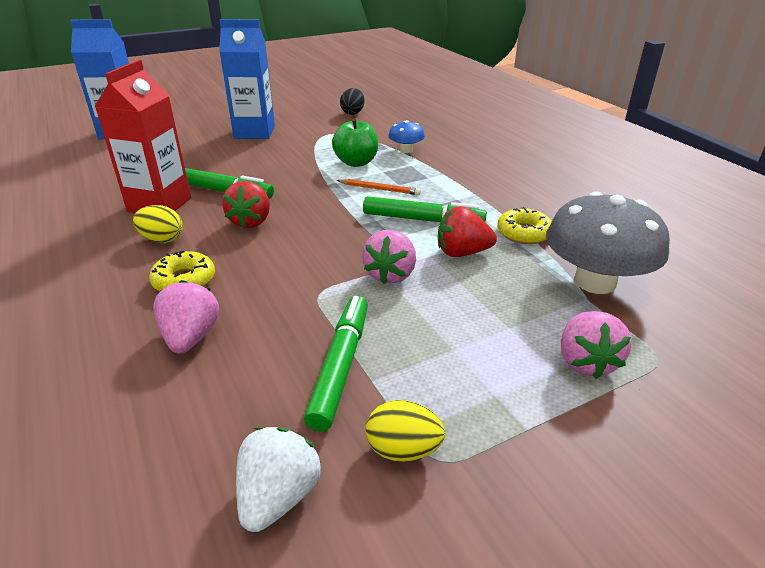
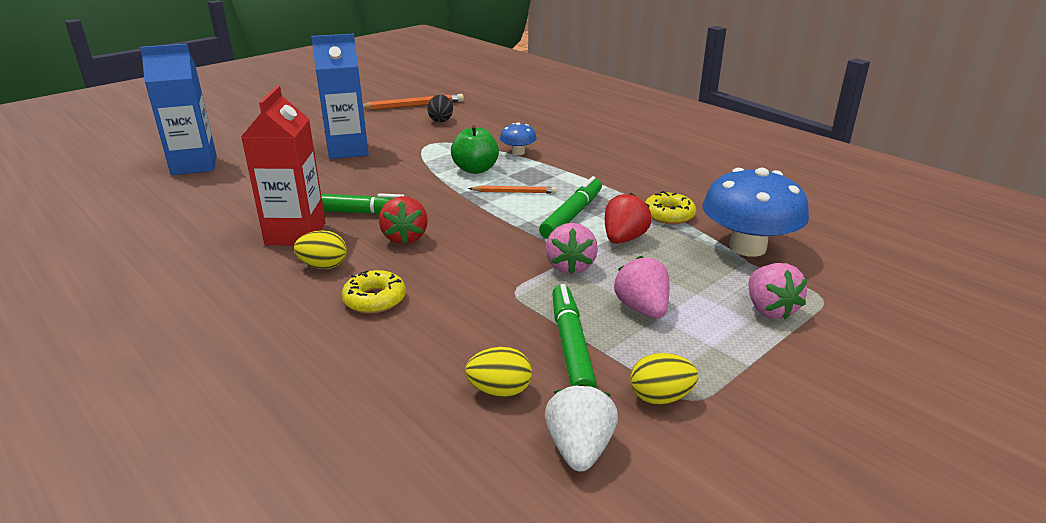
camera: 15 degrees left, 5 degrees down
(191, 337) = (417, 346): pink strawberry -> pink strawberry (642, 309)
(238, 405) = (499, 391): none -> yellow egg
(336, 97) = (413, 106): none -> orange pencil
(423, 220) = (572, 215): green marker -> green marker turned 60 degrees counterclockwise
(462, 253) = (623, 239): red strawberry -> red strawberry turned 135 degrees clockwise
(595, 282) = (747, 247): grey mushroom -> blue mushroom

